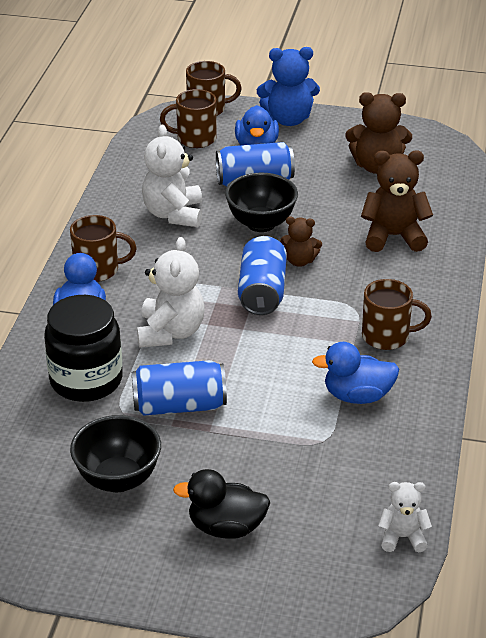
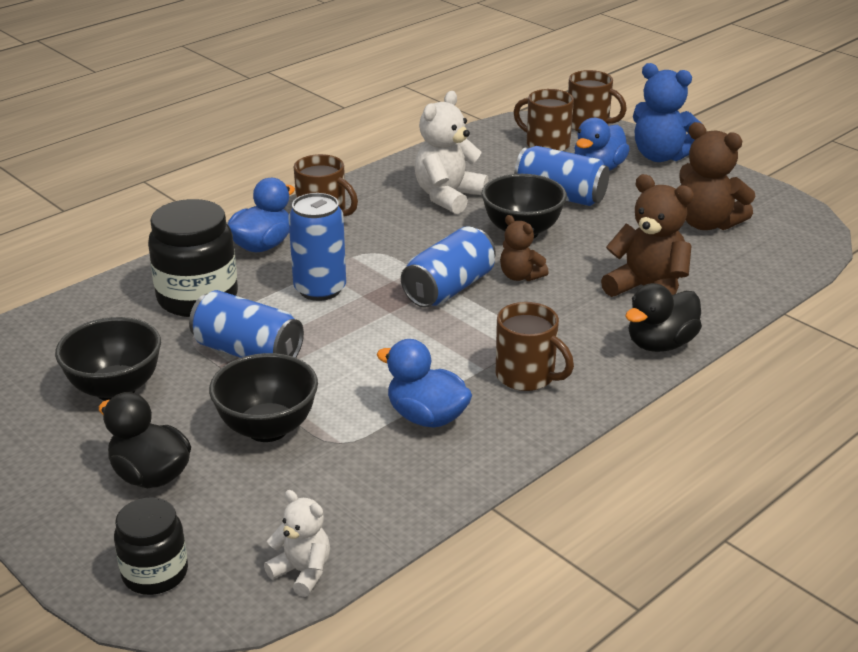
camera: 35 degrees right, 5 degrees down
(170, 332) = (320, 289): white teddy bear -> blue can
(264, 455) = (267, 428): none -> black bowl
(314, 588) = (155, 573): none -> black jar
(443, 275) = (660, 344): none -> black duck

